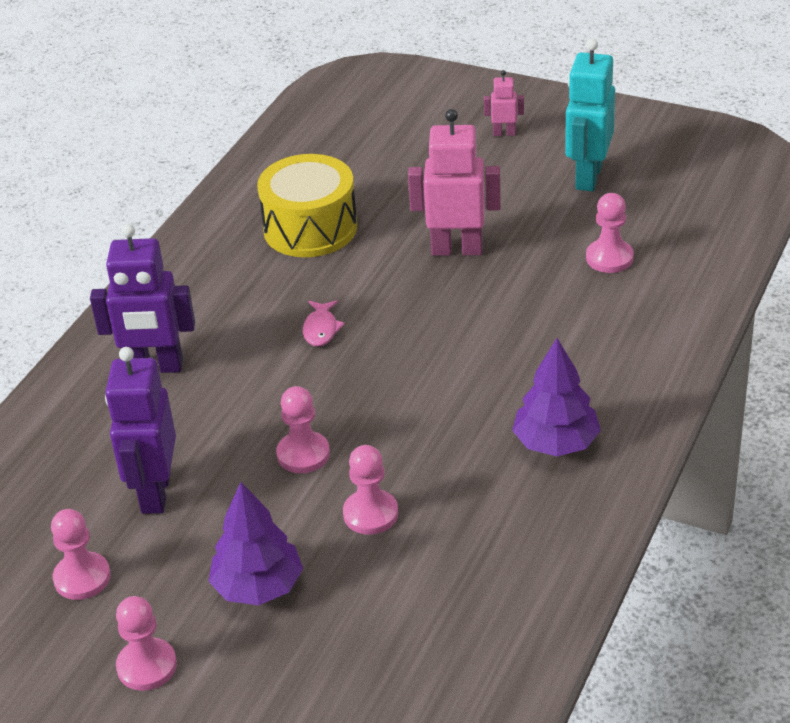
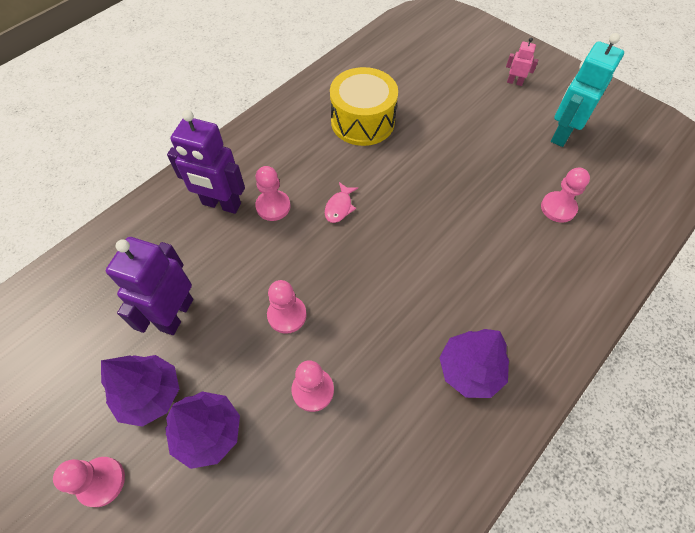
camera: 15 degrees right, 20 degrees up
(82, 578) = (96, 375): pink pawn -> pink pawn (273, 206)
(164, 575) = (150, 394): none -> purple tree
(457, 249) = (453, 168): pink robot -> none

